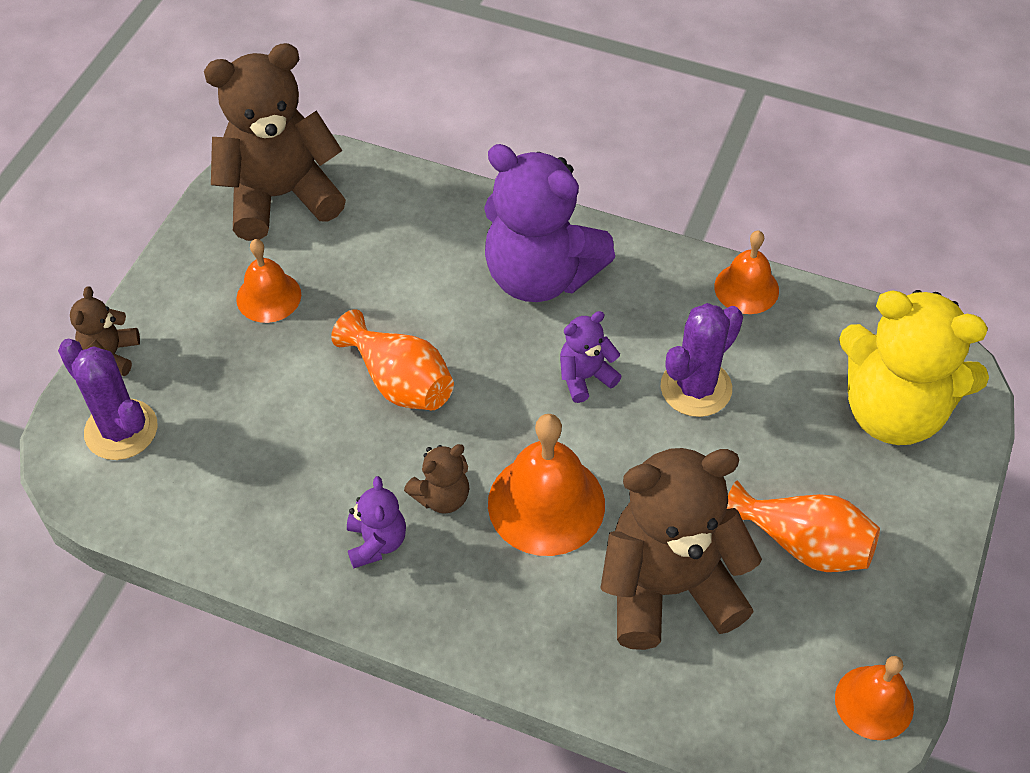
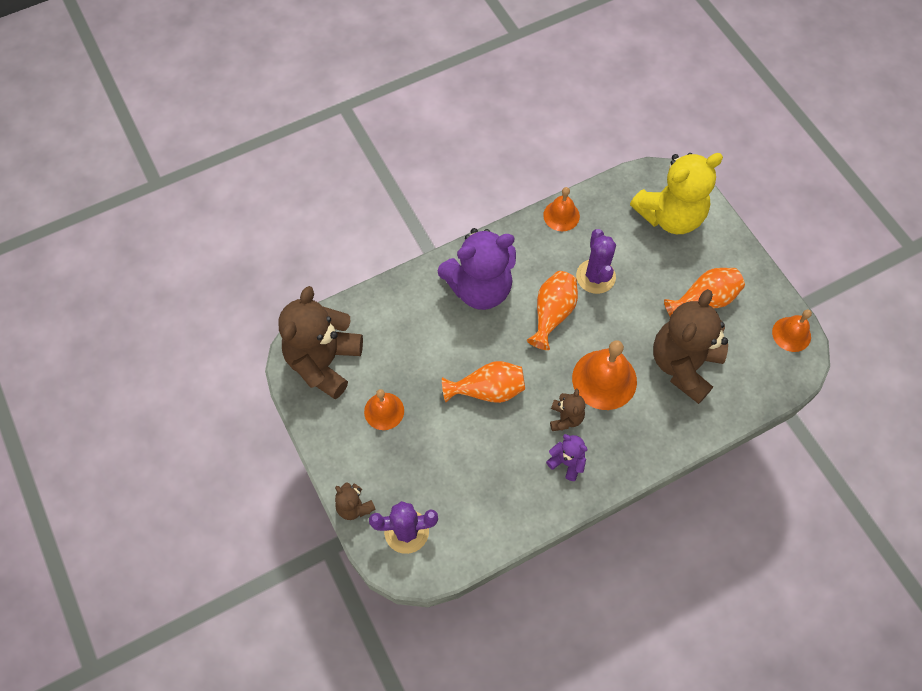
camera: 50 degrees left, 10 degrees up
(585, 377) = (552, 314): purple teddy bear -> orange vase

